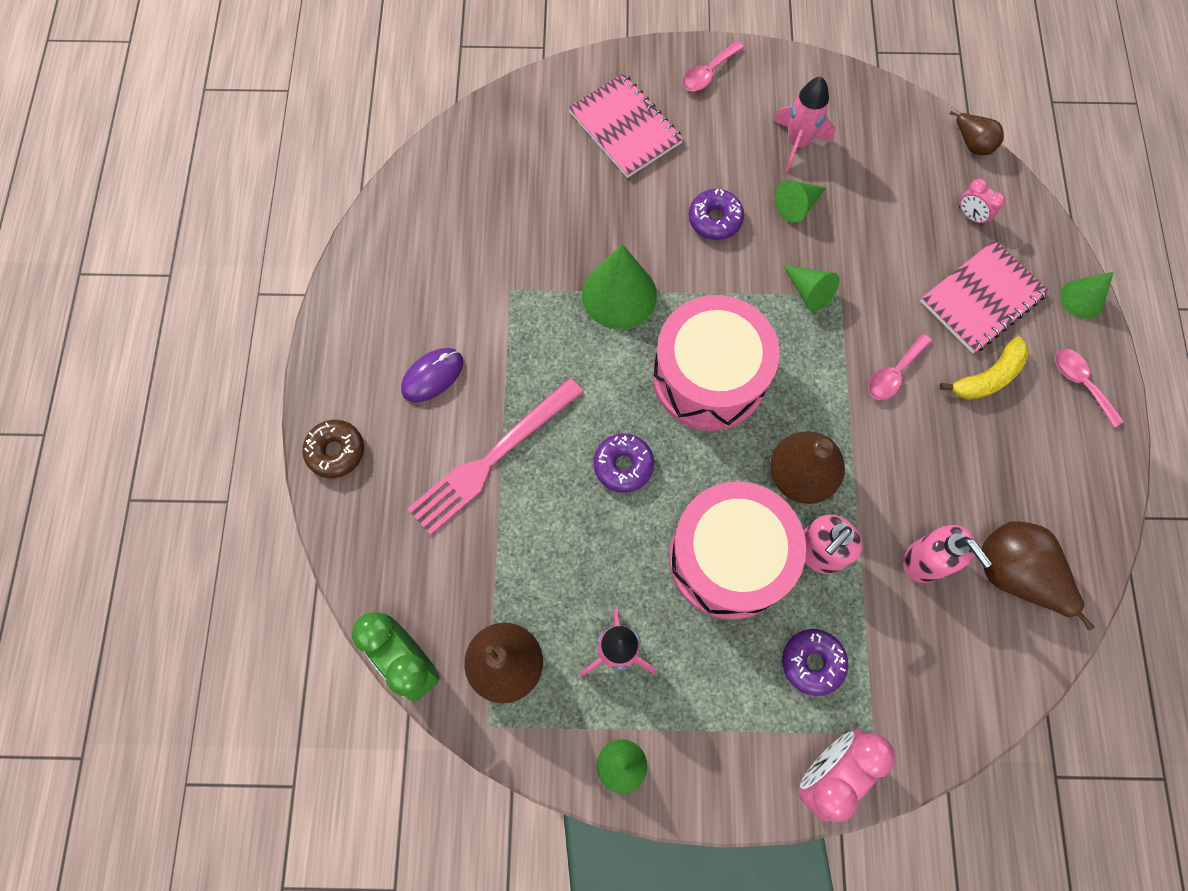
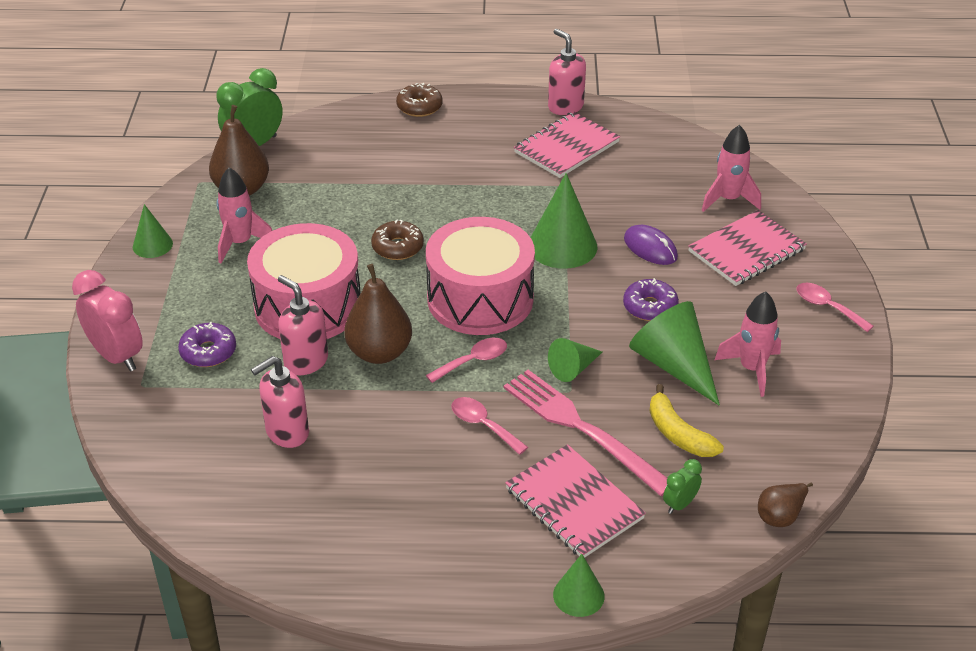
camera: 90 degrees right, 30 degrees down
(351, 282) = (565, 106): none -> pink soap dispenser
(432, 376) = (482, 148): purple mouse -> purple mouse (650, 248)
(436, 284) = (566, 147): none -> pink notebook
(492, 458) = (409, 179): pink fork -> pink fork (582, 428)
(540, 134) = (728, 200): none -> pink rocket
(623, 465) = (397, 247): purple donut -> brown donut
(797, 205) = (674, 365): green cone -> green cone, size x1.75
(970, 216) = (680, 504): pink clock -> green clock
(988, 377) = (478, 499): yellow banana -> yellow banana (678, 434)
(1015, 574) = (264, 497): brown pear -> none
(1080, 383) = (471, 579): pink spoon -> pink spoon (473, 361)

